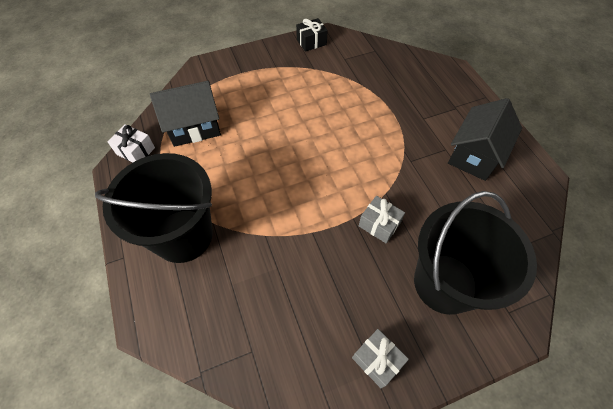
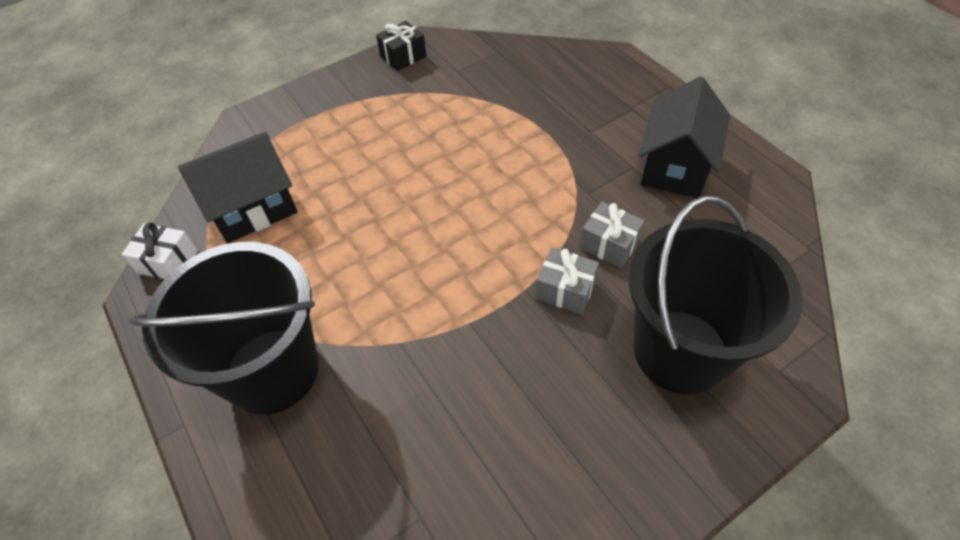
camera: 10 degrees left, 5 degrees down
(377, 360) = (611, 484): grey gift -> grey gift (609, 244)

